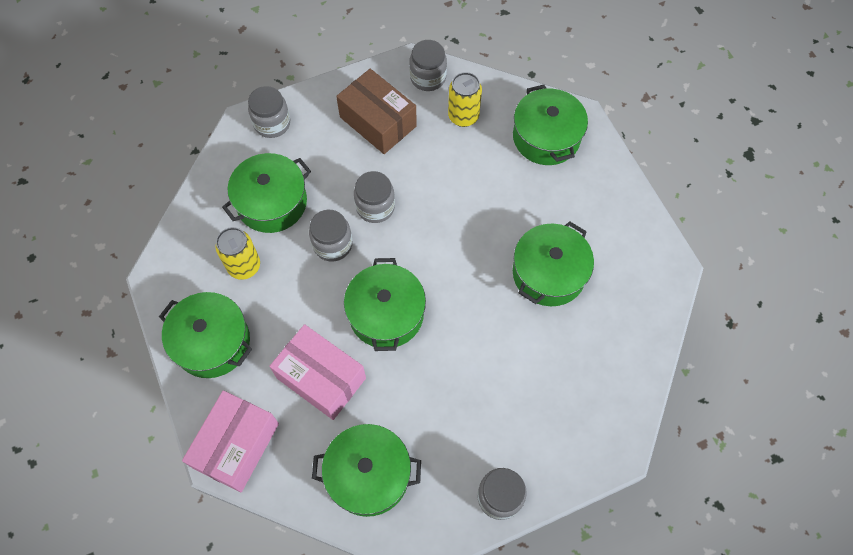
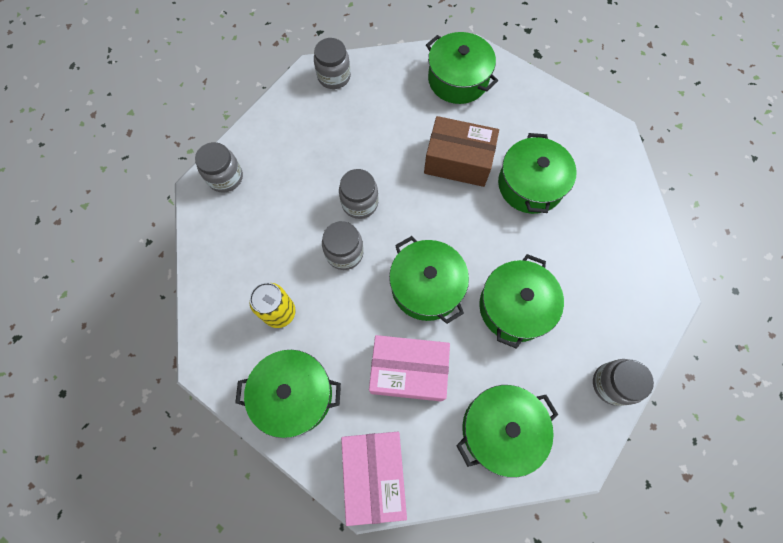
camera: 30 degrees left, 5 degrees up
(272, 202) = (269, 245): green pot -> green pot (514, 307)
(378, 121) = (316, 132): brown box -> brown box (458, 161)
(463, 116) = (383, 94): yellow can -> none

